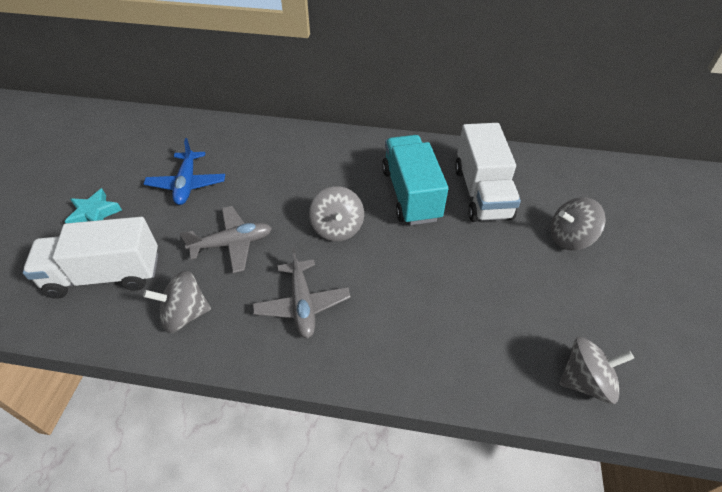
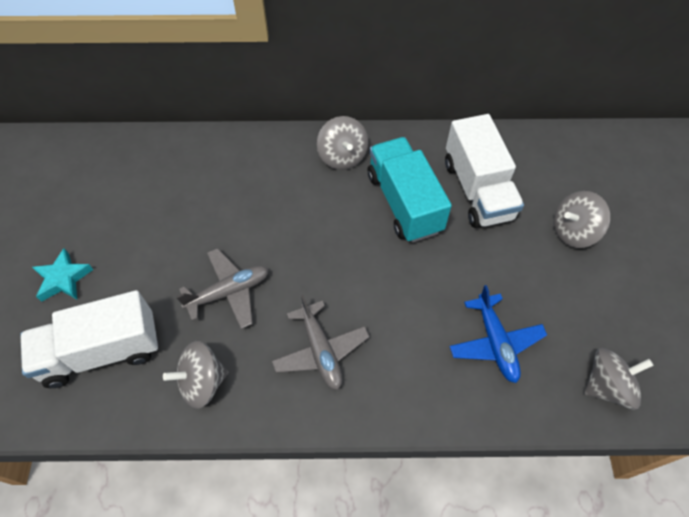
camera: 10 degrees left, 10 degrees up
(187, 184) = (157, 225): blue plane -> blue plane (495, 342)
(337, 228) = (335, 256): grey spinning top -> grey spinning top (342, 156)

